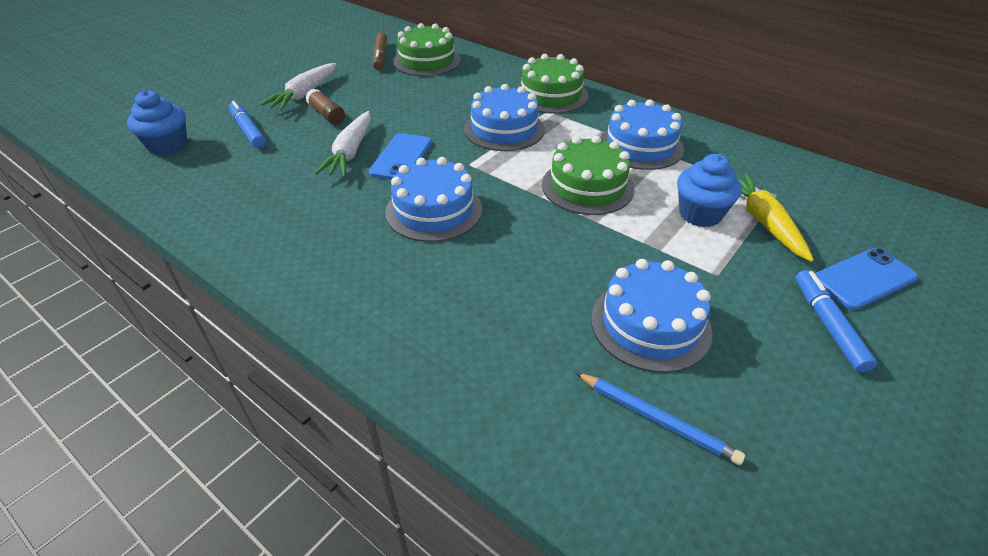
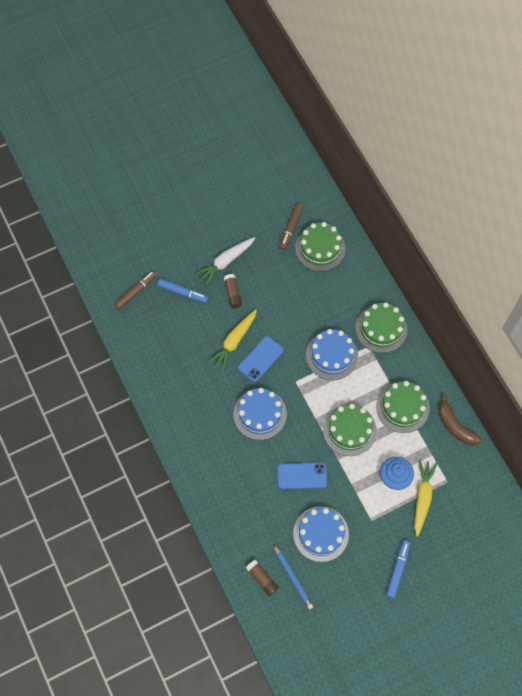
camera: 25 degrees right, 25 degrees up
(168, 146) = (136, 291): blue cupcake -> brown marker
(248, 130) = (183, 292): blue marker -> blue marker turned 120 degrees clockwise
(350, 152) = (234, 341): white carrot -> yellow carrot
(594, 450) = (262, 579): none -> brown glue stick
(640, 146) = (402, 407): blue cake -> green cake
(725, 143) = (455, 426): none -> brown banana
(863, 279) = (438, 554): blue phone -> blue phone (302, 476)

